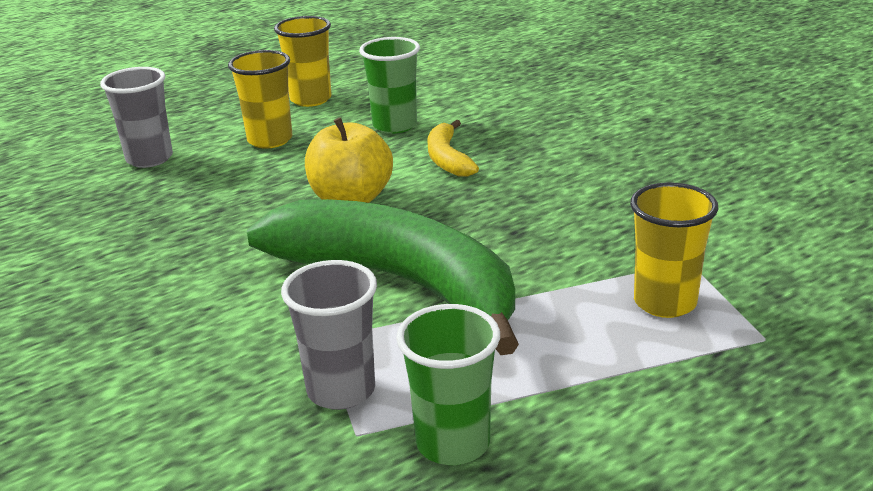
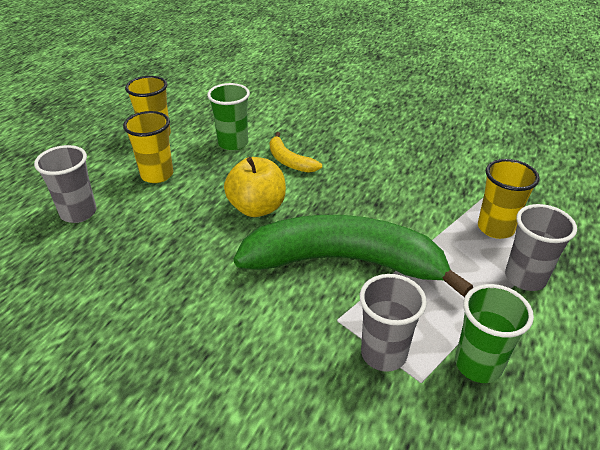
camera: 30 degrees left, 10 degrees up
(641, 372) = (525, 278): none -> grey cup

